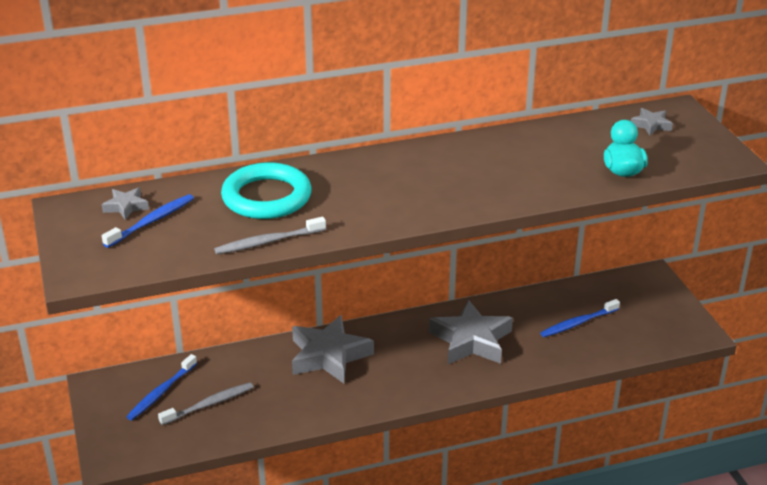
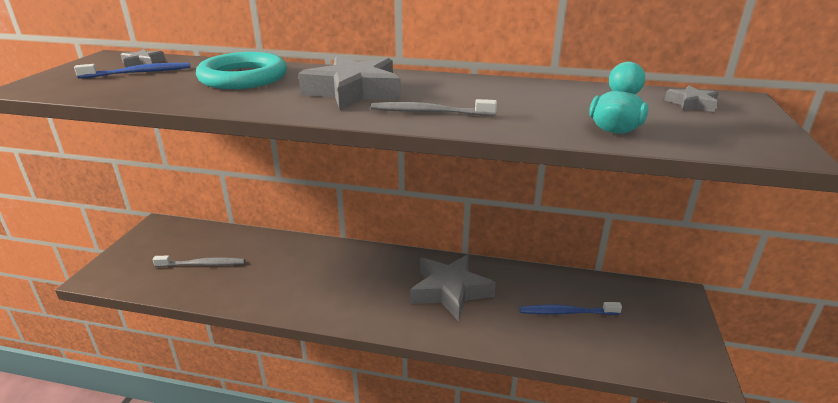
camera: 30 degrees right, 5 degrees down
(161, 392) = (185, 244): blue toothbrush -> none
(268, 242) = (186, 101): grey toothbrush -> grey toothbrush (429, 112)
(329, 355) = (324, 261): grey star -> grey star (354, 91)

